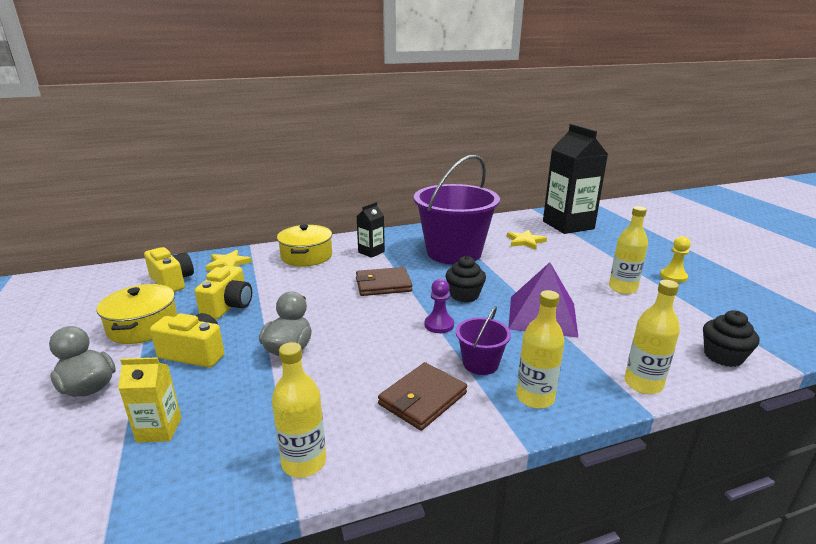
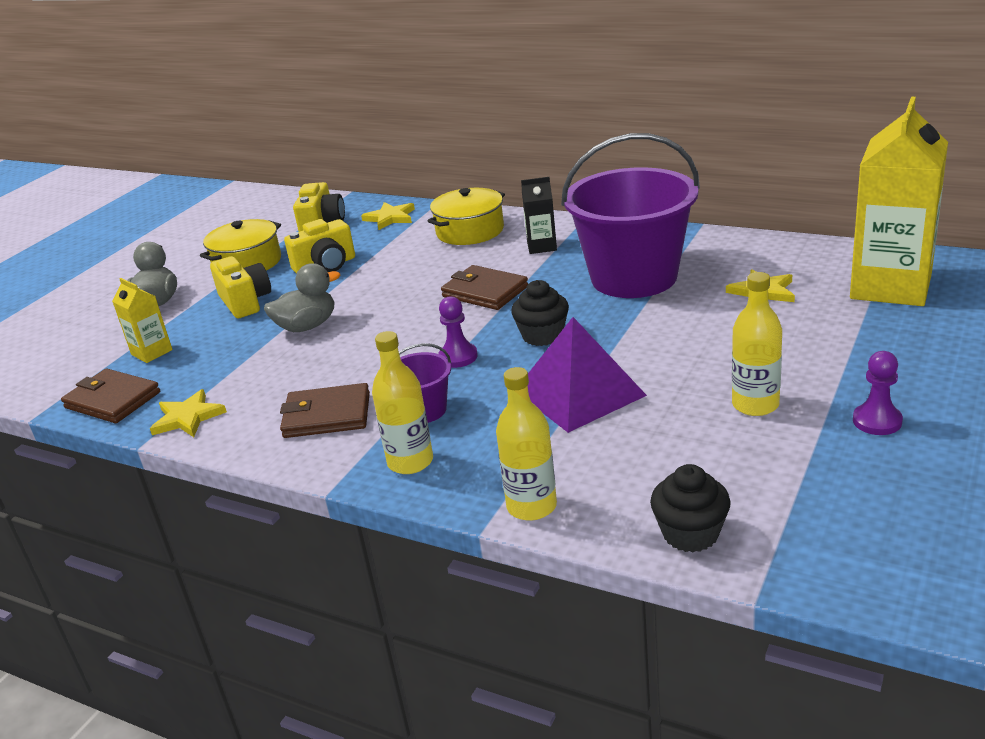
camera: 50 degrees right, 5 degrees up
(187, 491) = (113, 400): none -> brown wallet
(304, 462) = (187, 417): yellow bottle -> yellow star
(568, 225) = (890, 287): black carton -> yellow carton
(673, 276) = (877, 421): yellow pawn -> purple pawn

